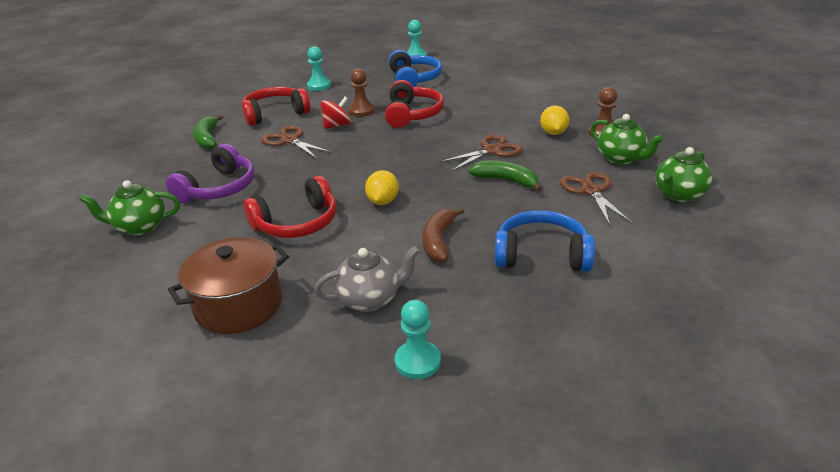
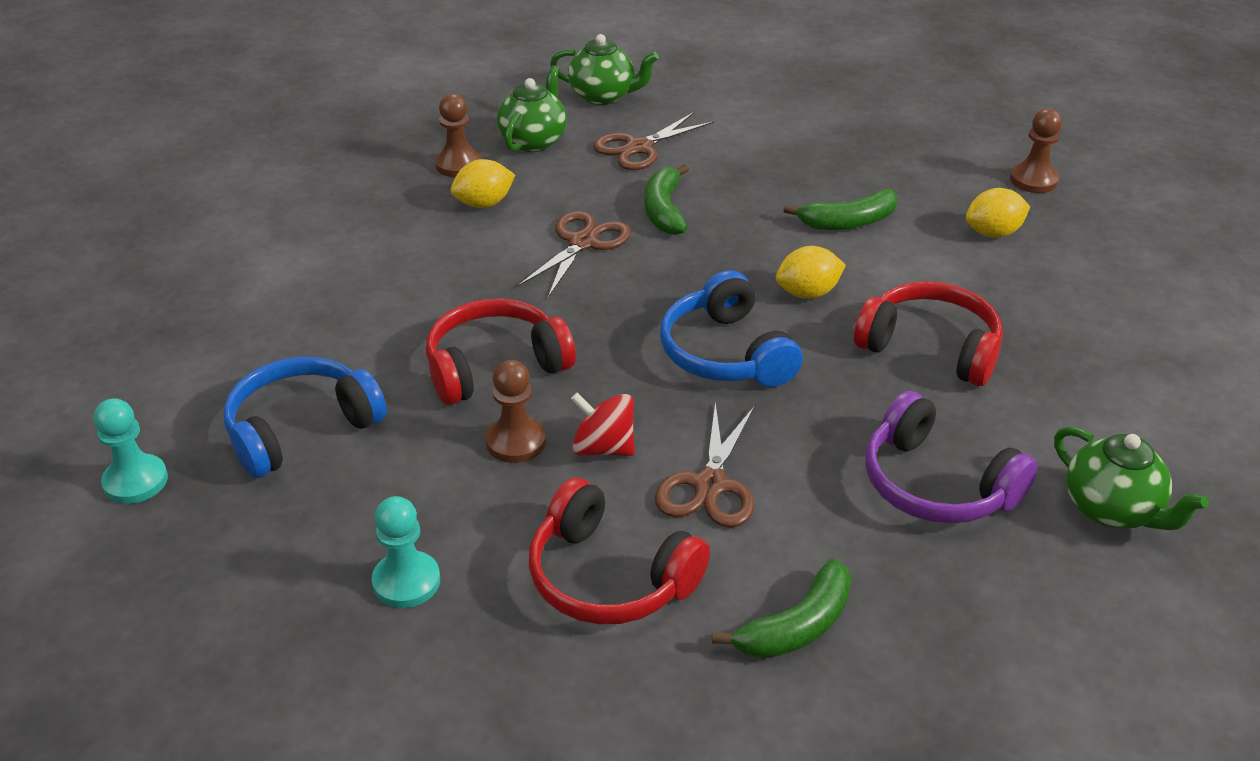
camera: 120 degrees left, 5 degrees up
(219, 188) = (936, 484): purple headphones -> purple headphones turned 135 degrees counterclockwise
(239, 305) = (1110, 317): brown pot -> none
(370, 299) = (993, 233): grey teapot -> yellow lemon
(417, 361) = (1033, 180): turquoise pawn -> brown pawn
(439, 241) = (848, 222): brown banana -> green banana
(491, 150) = (582, 243): brown scissors -> brown scissors turned 90 degrees clockwise
(541, 255) = (805, 154): blue headphones -> blue headphones (726, 353)

